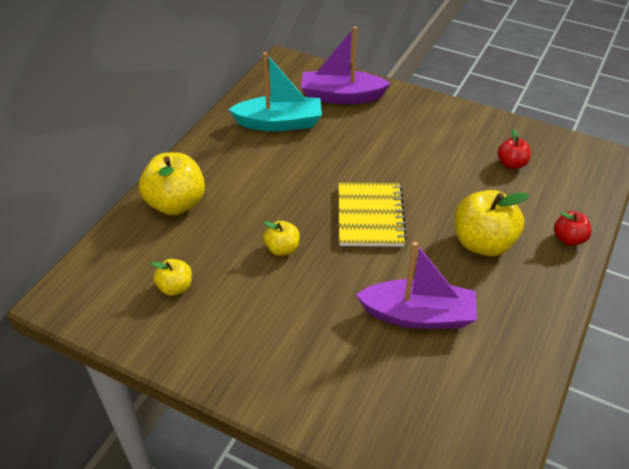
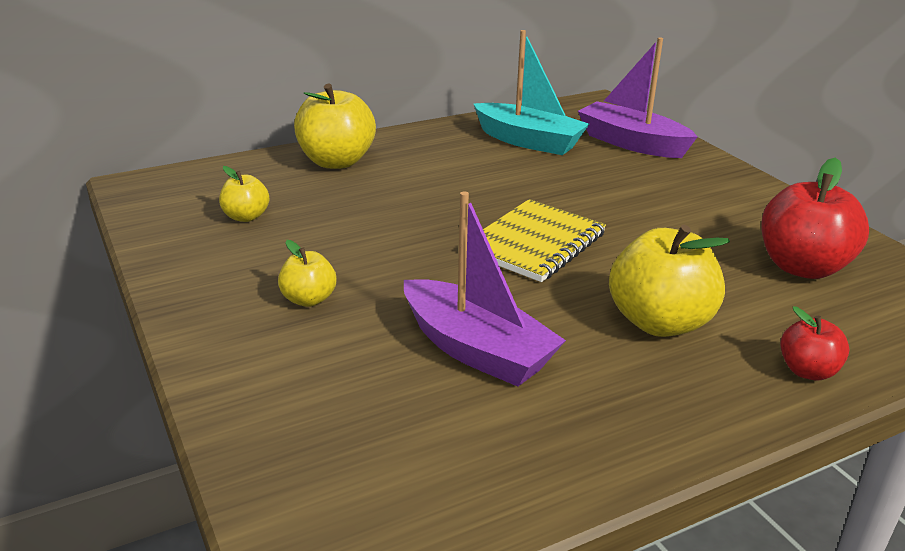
camera: 35 degrees right, 15 degrees down
(282, 249) = (394, 231): yellow apple -> yellow apple (309, 299)
(511, 164) = (802, 267): red apple -> red apple, size x1.87

